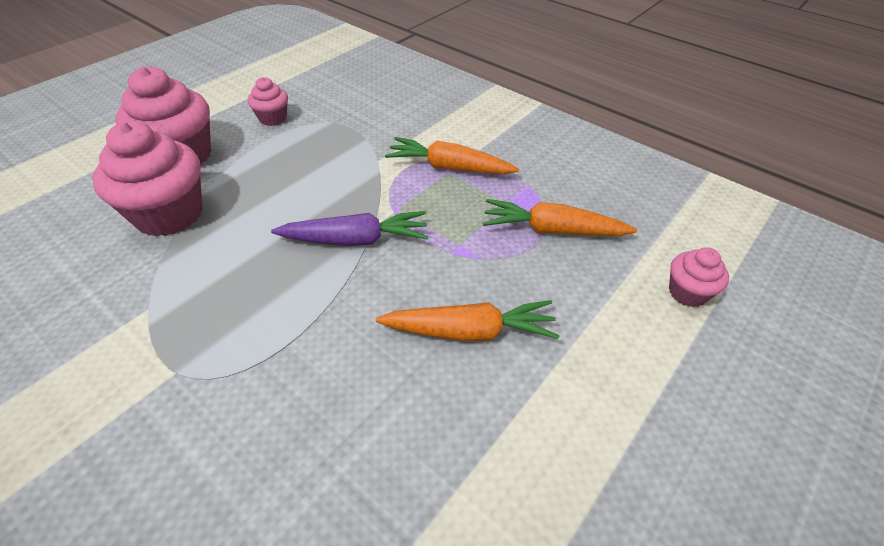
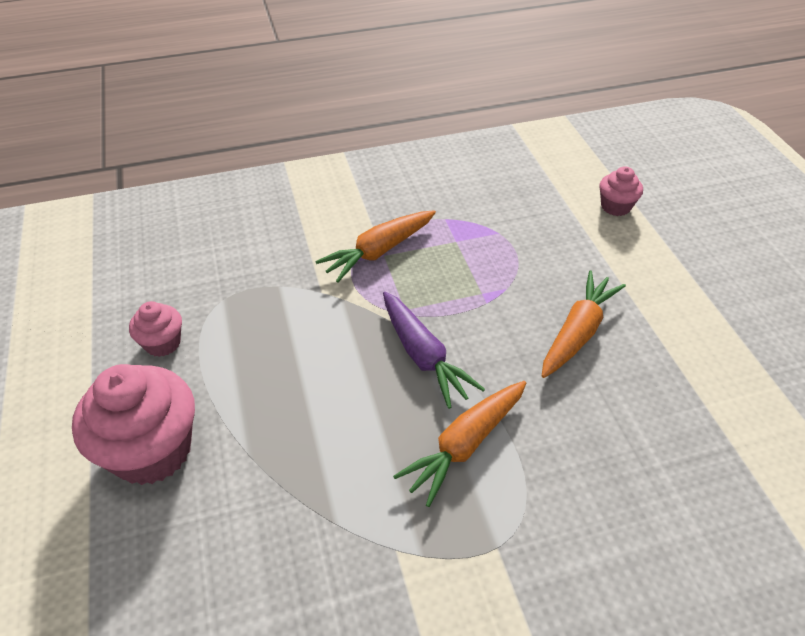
camera: 55 degrees left, 0 degrees up
(169, 214) = (256, 492): pink cupcake -> none
(355, 240) = (423, 355): purple carrot -> purple carrot turned 120 degrees clockwise
(552, 230) = (508, 234): orange carrot -> orange carrot (465, 444)

